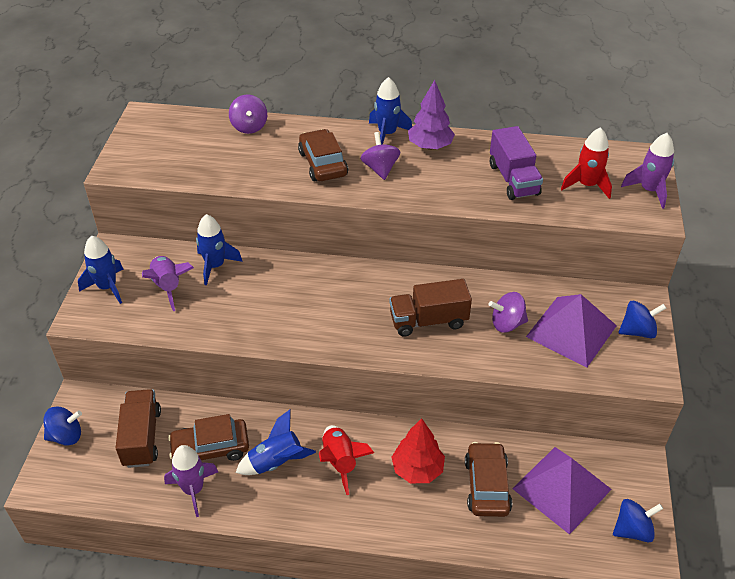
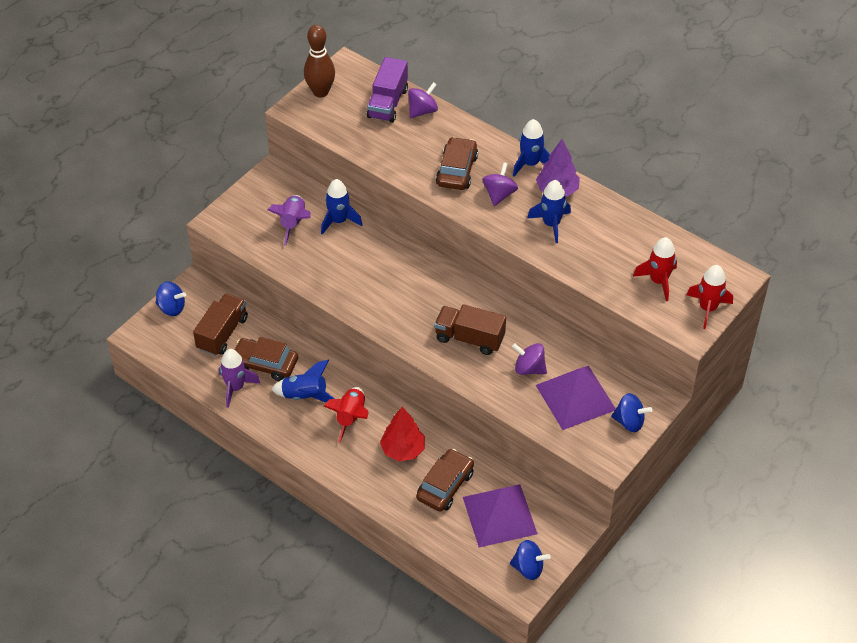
camera: 30 degrees right, 5 degrees up
(107, 287) = (249, 204): blue rocket -> blue rocket (551, 224)
(133, 145) = (320, 92): none -> brown bowling pin
(249, 127) = (422, 111): purple spinning top -> purple spinning top turned 150 degrees counterclockwise
(513, 179) = (601, 250): purple truck -> purple truck (388, 103)
(649, 190) = (707, 308): purple rocket -> red rocket

